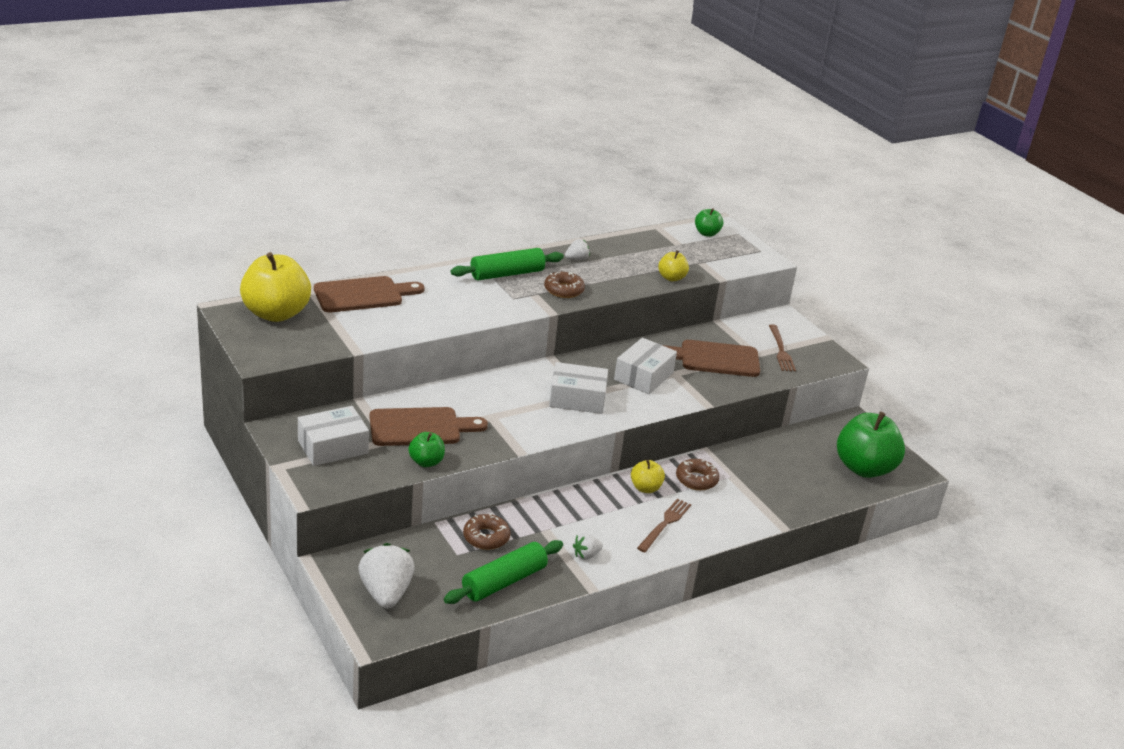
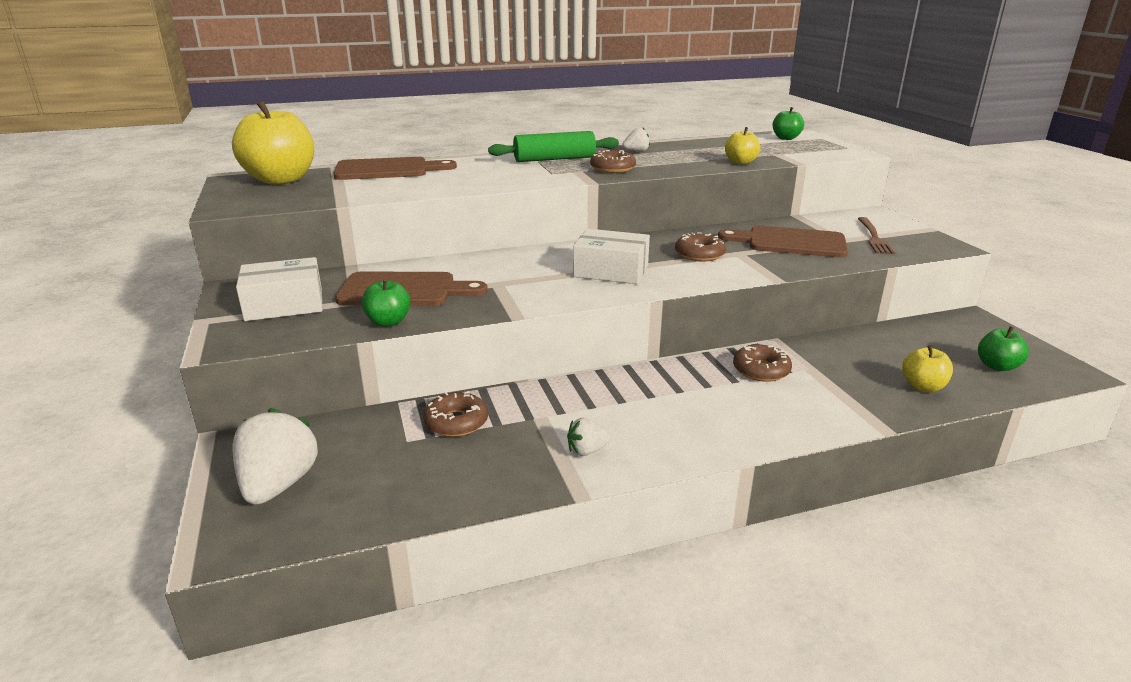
camera: 15 degrees right, 5 degrees down
(504, 582) = (454, 479): green rolling pin -> none
(643, 376) = (699, 254): white box -> brown donut
(645, 488) = (690, 376): yellow apple -> yellow apple (923, 387)
(665, 524) = (710, 418): brown fork -> none
(864, 468) = (997, 366): green apple -> green apple, size x0.49

